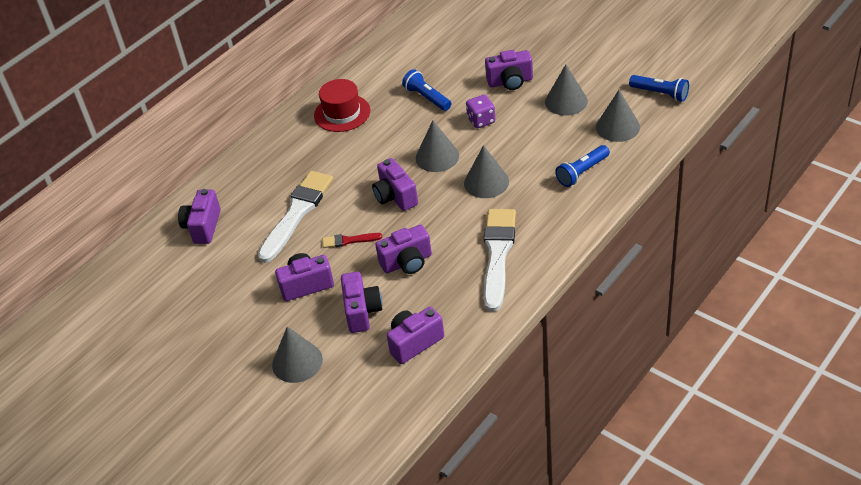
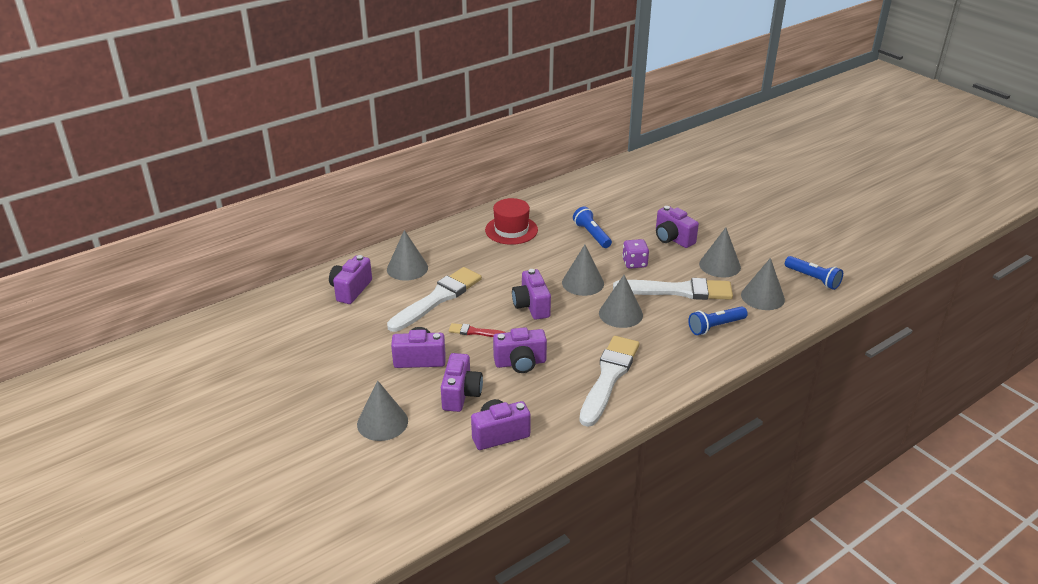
camera: 10 degrees right, 10 degrees down
(251, 186) = (407, 268): none -> grey cone
(510, 82) = (672, 239): purple camera -> purple camera turned 45 degrees clockwise
(534, 141) = (678, 291): none -> white brush

